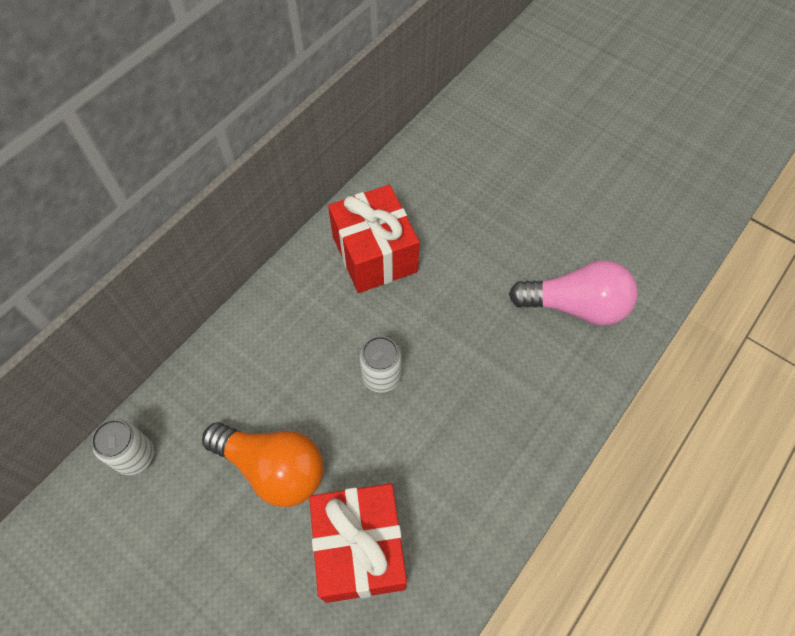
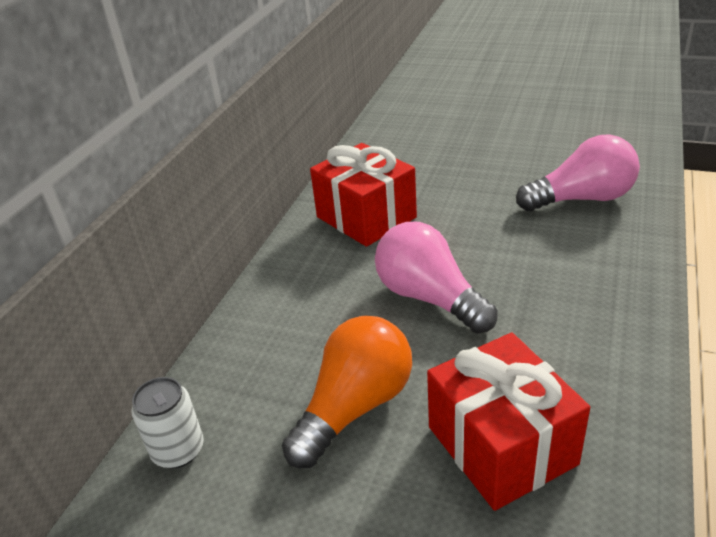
camera: 15 degrees left, 25 degrees down
(273, 468) = (355, 407): orange light bulb -> orange light bulb turned 60 degrees counterclockwise
(381, 376) = (429, 298): white can -> pink light bulb

